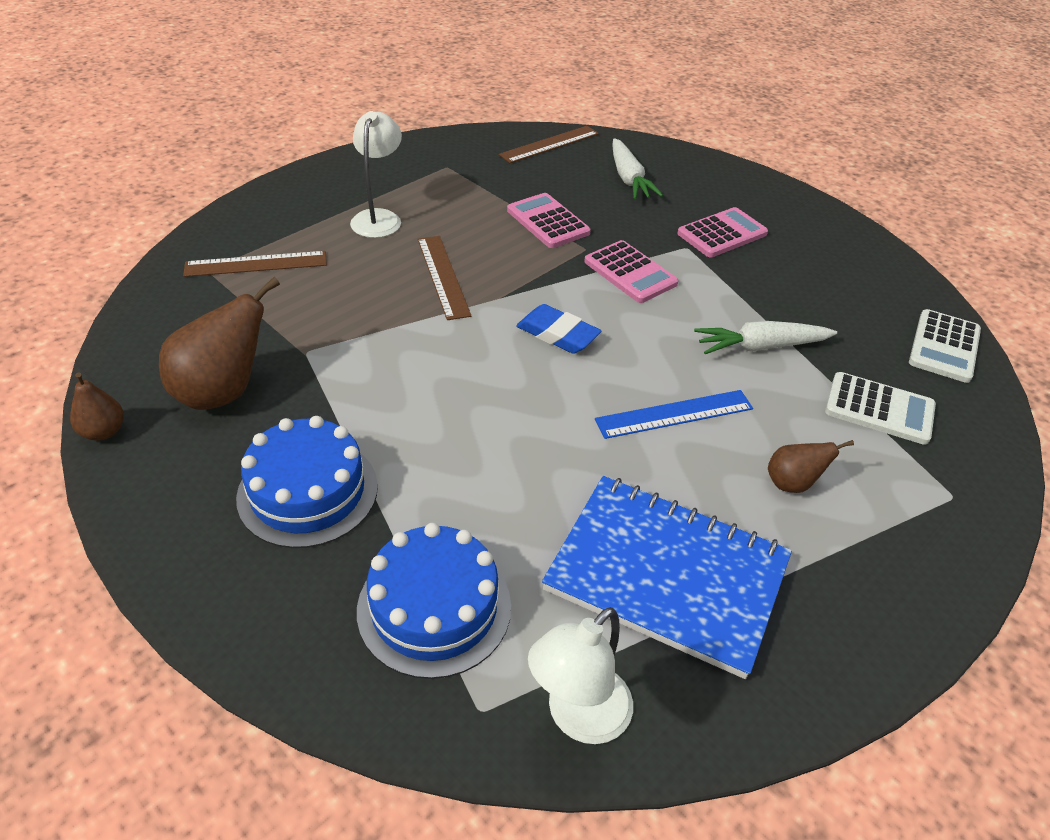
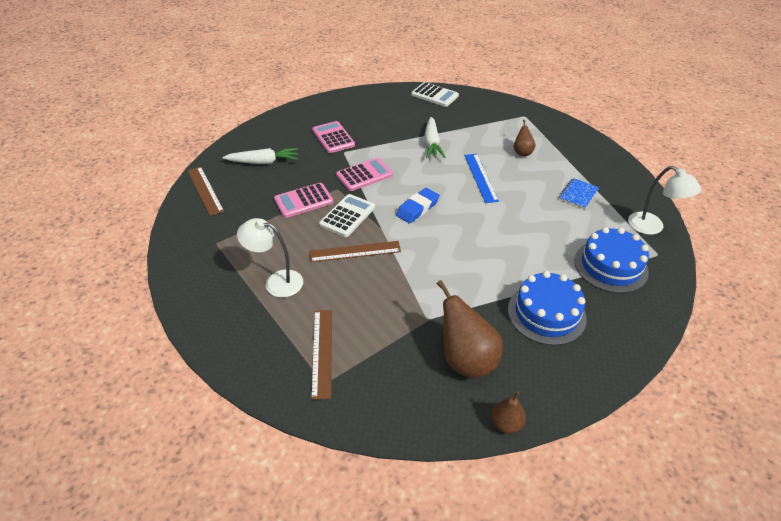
camera: 80 degrees left, 0 degrees up
(666, 575) = (578, 194): blue notebook -> blue notebook, size x0.43
(879, 409) = (475, 121): white calculator -> white calculator (347, 216)

